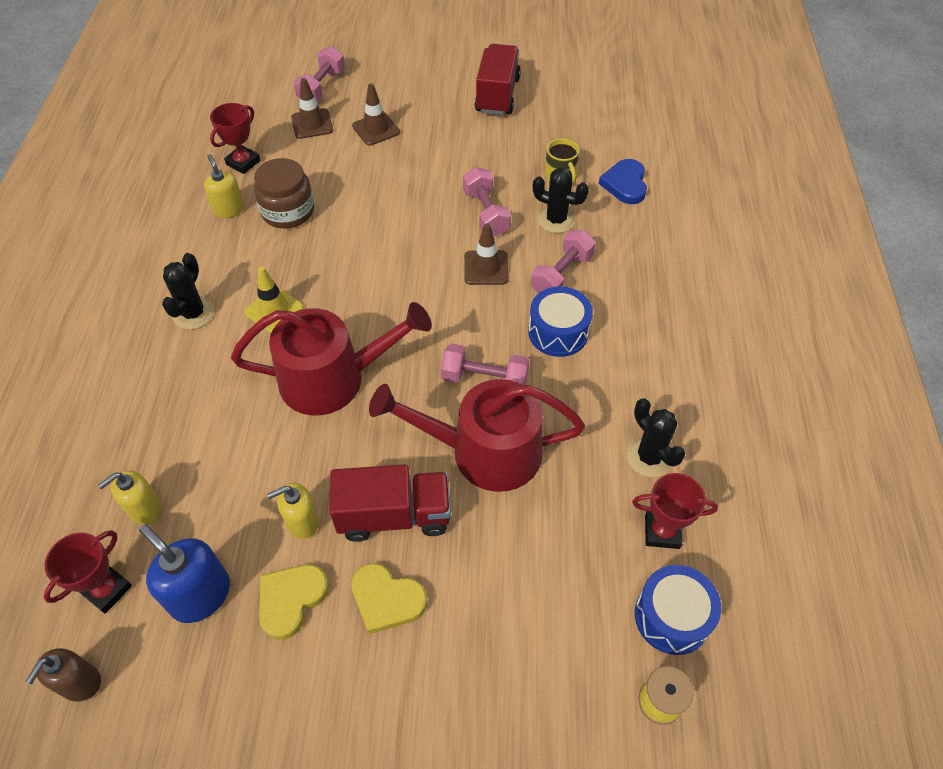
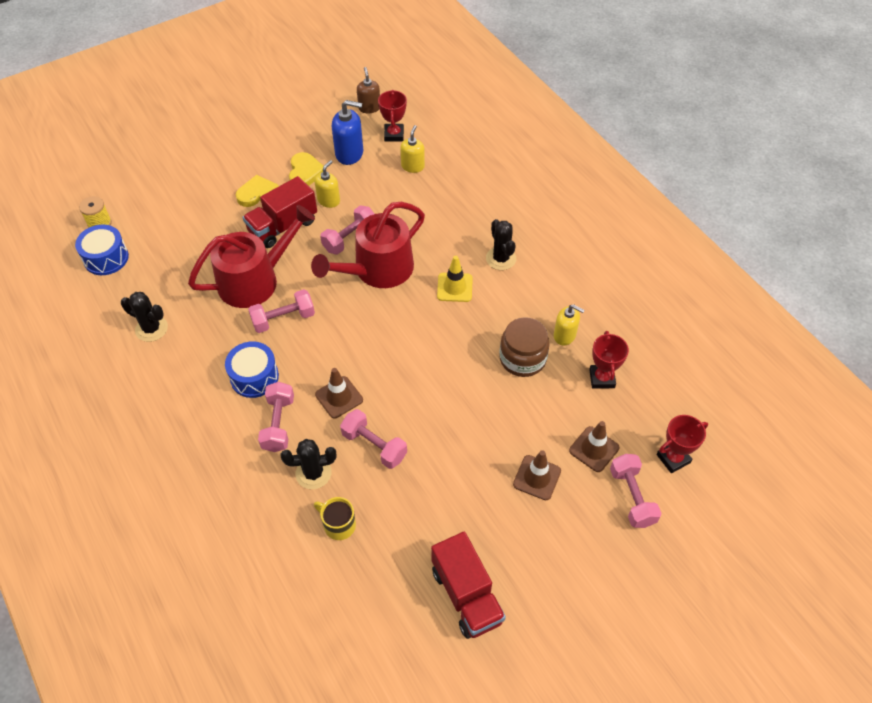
camera: 145 degrees right, 0 degrees up
(326, 442) = (350, 238): none -> pink dumbbell
(625, 184) = (275, 550): blue heart -> none
(662, 532) = (127, 293): red trophy -> red trophy (673, 458)

